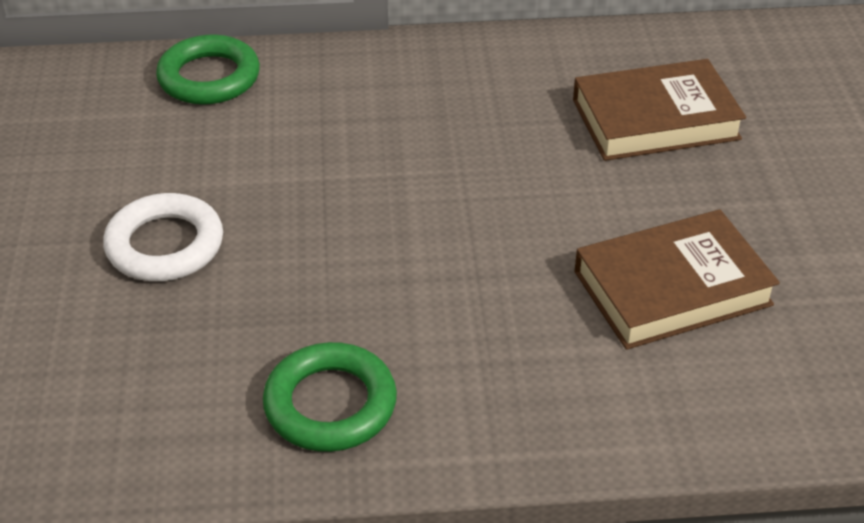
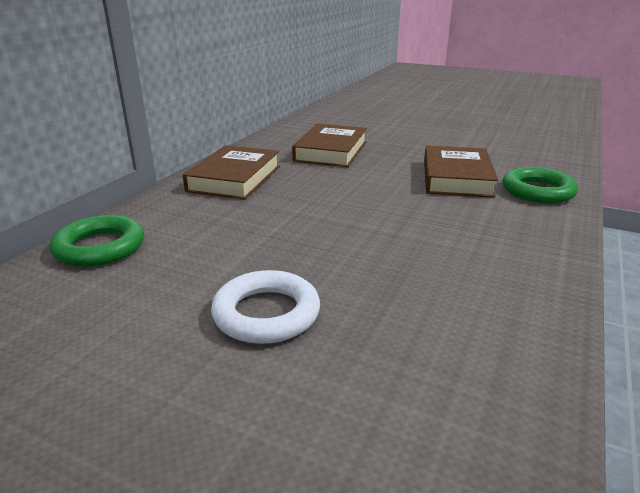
camera: 60 degrees left, 15 degrees down
(330, 404) = (495, 288): green ring -> green ring (538, 191)
(460, 78) = (234, 178): none -> brown book

